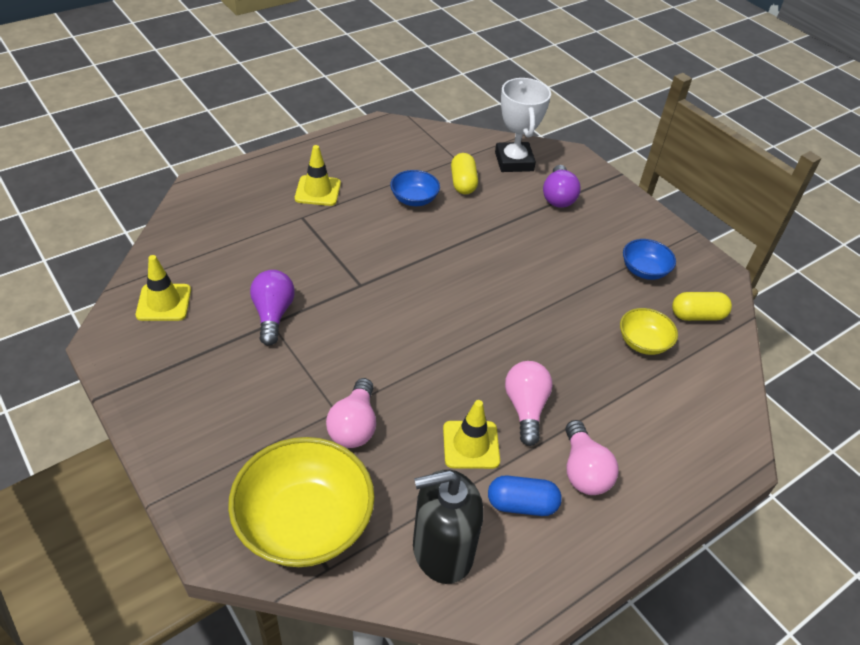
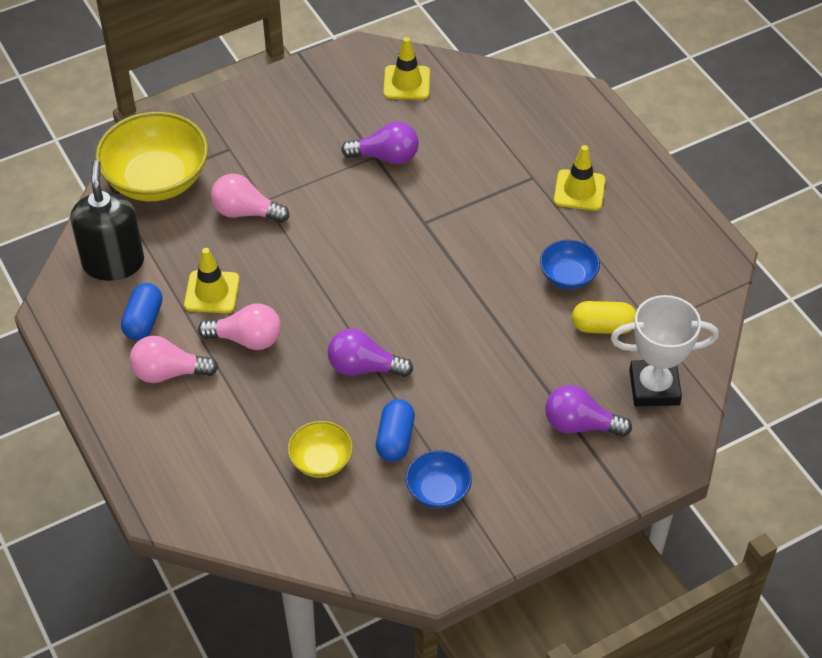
camera: 100 degrees right, 5 degrees up
(537, 319) = (364, 367): none -> purple light bulb
(605, 296) = (395, 439): none -> blue capsule
(697, 315) = (358, 528): yellow capsule -> none

